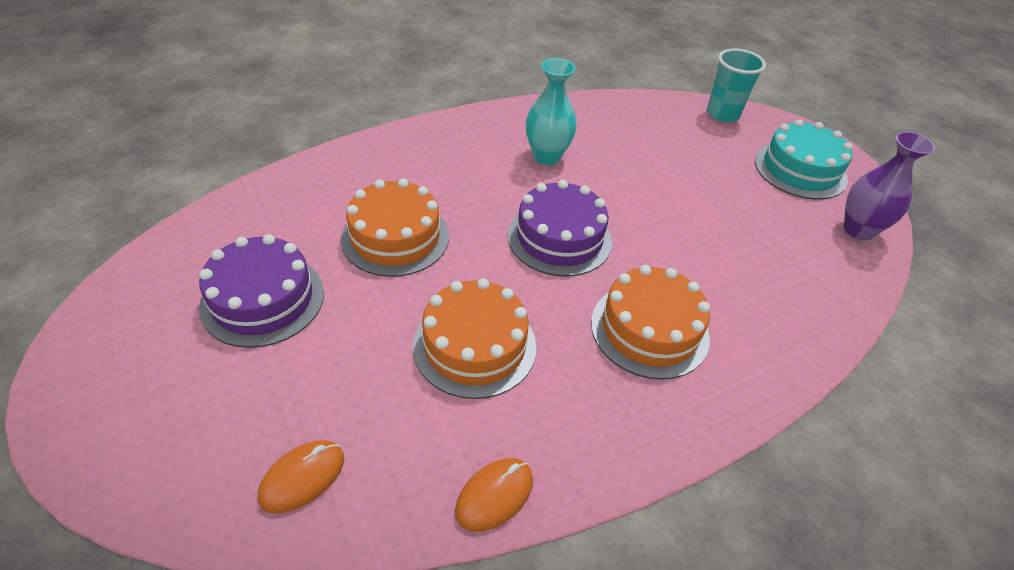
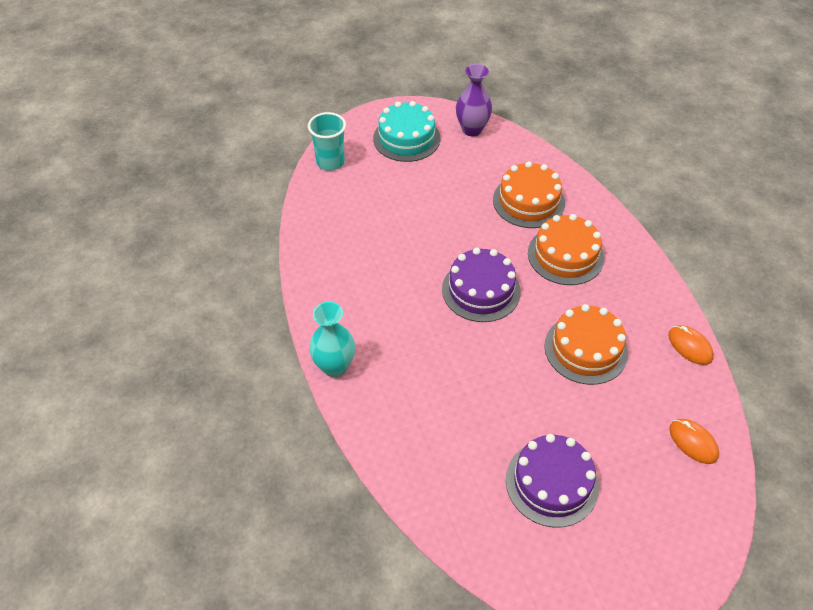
camera: 80 degrees left, 5 degrees up
(395, 237) = (481, 395): orange cake -> orange cake (528, 201)
(546, 156) = (381, 286): turquoise vase -> turquoise vase (334, 366)

